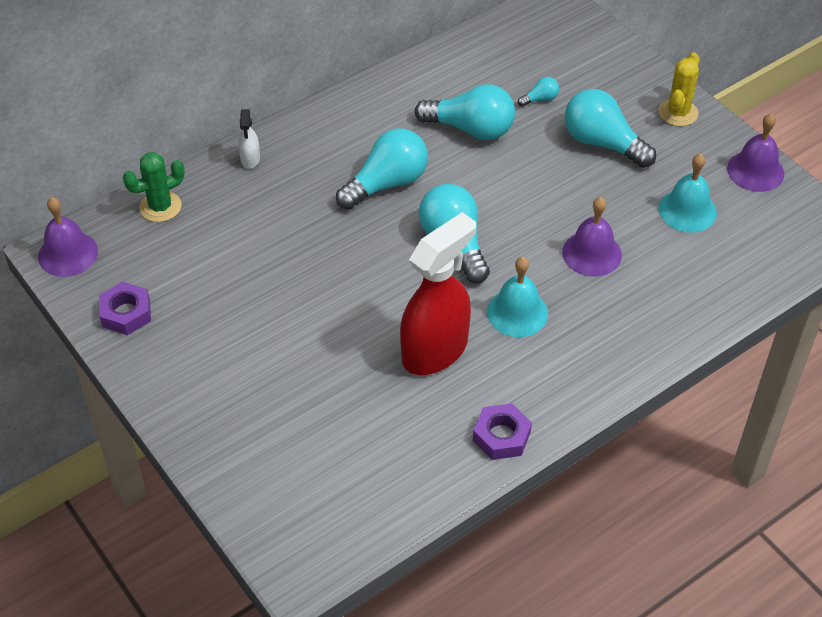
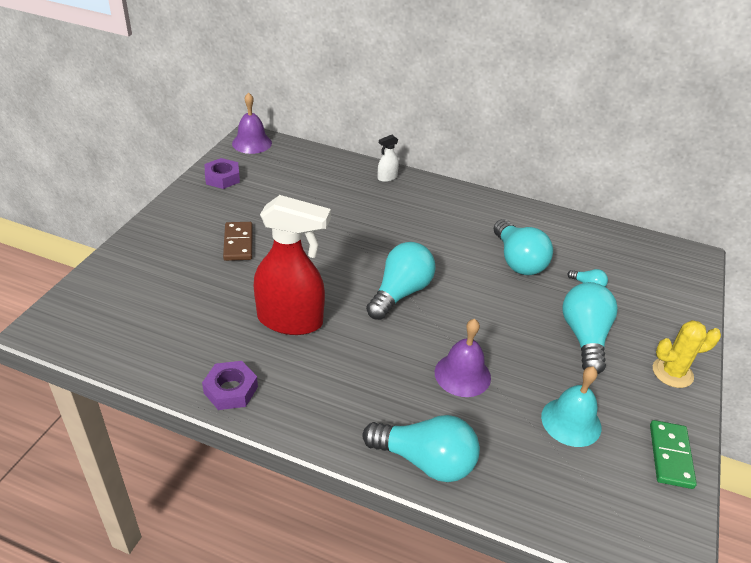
camera: 55 degrees right, 10 degrees down
(160, 207) = (316, 160): green cactus -> none
(273, 346) = (238, 243): none -> brown domino
(387, 183) = (424, 240): turquoise light bulb -> turquoise light bulb (425, 461)
(517, 312) = (363, 352): turquoise bell -> none
(755, 171) = (670, 456): purple bell -> green domino

